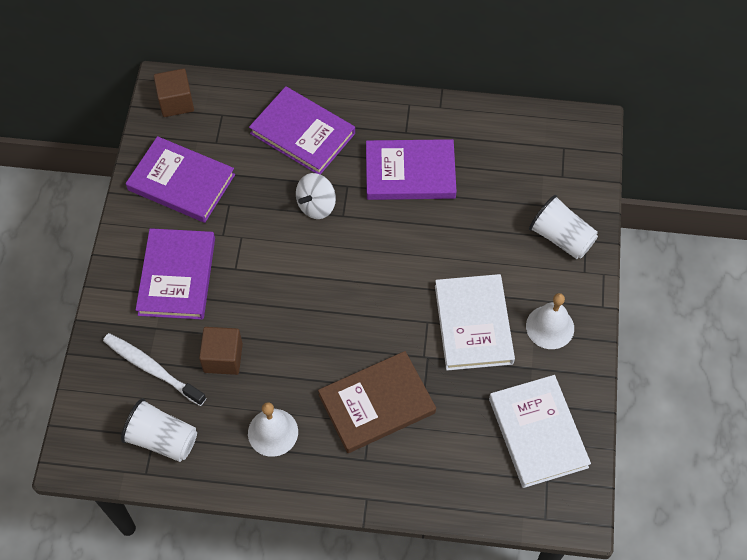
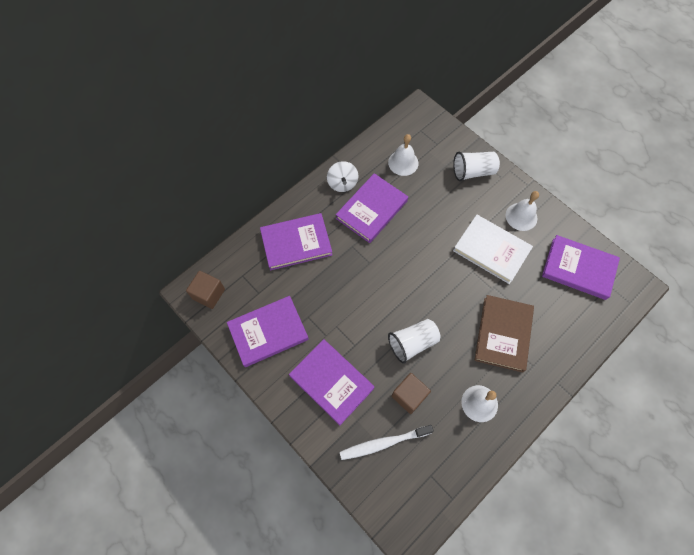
camera: 50 degrees left, 5 degrees up
(162, 439) = (437, 471): white cup -> white cup (412, 343)
(316, 205) = (350, 271): white spinning top -> white spinning top (342, 183)
(501, 160) = (403, 162): none -> white bell
(538, 432) = (578, 268): white book -> purple book

